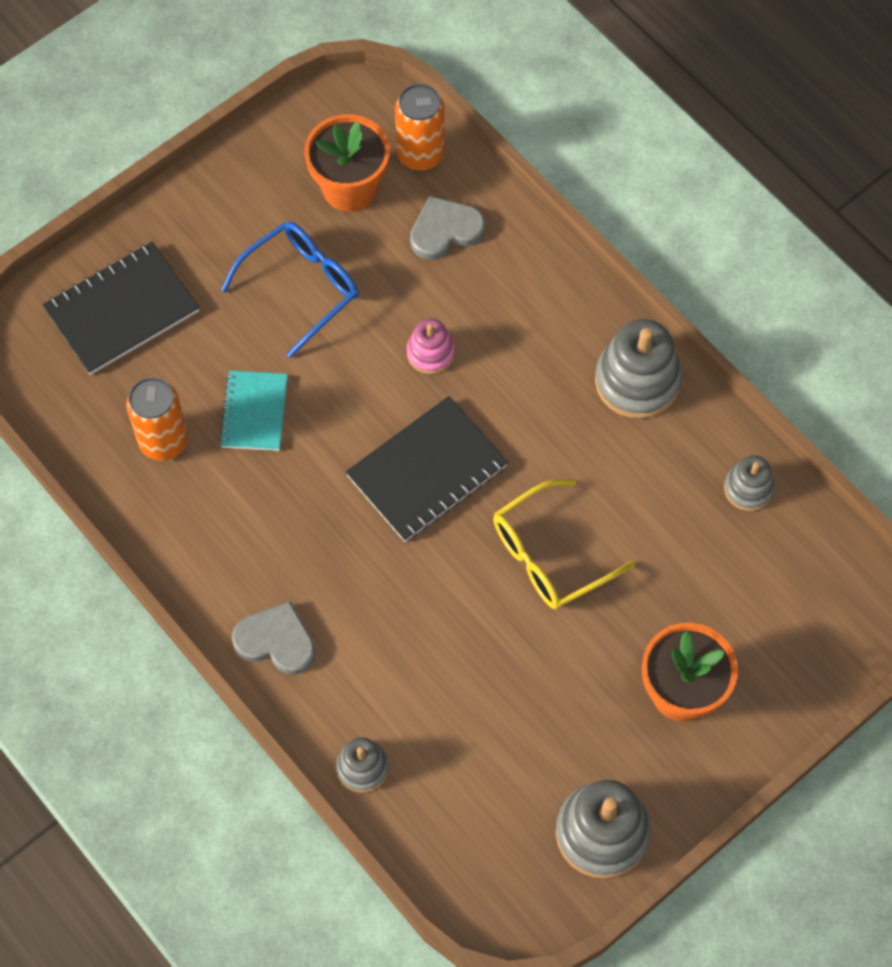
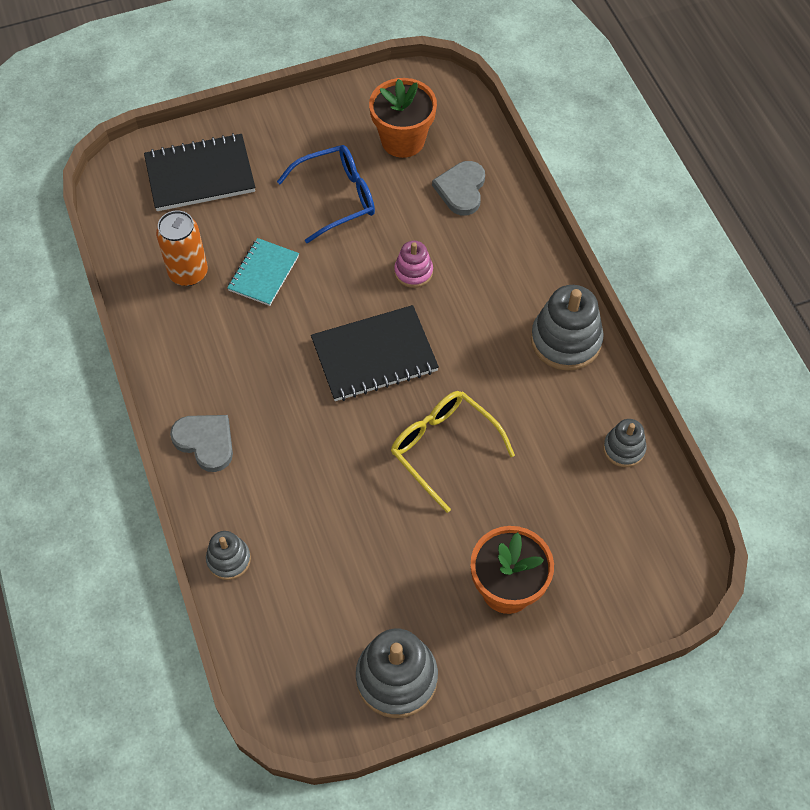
camera: 20 degrees right, 5 degrees down
(420, 154) = (465, 133): orange can -> none
(445, 230) = (461, 189): grey heart -> grey heart turned 75 degrees counterclockwise
(549, 555) = (443, 448): yellow glasses -> yellow glasses turned 60 degrees clockwise

